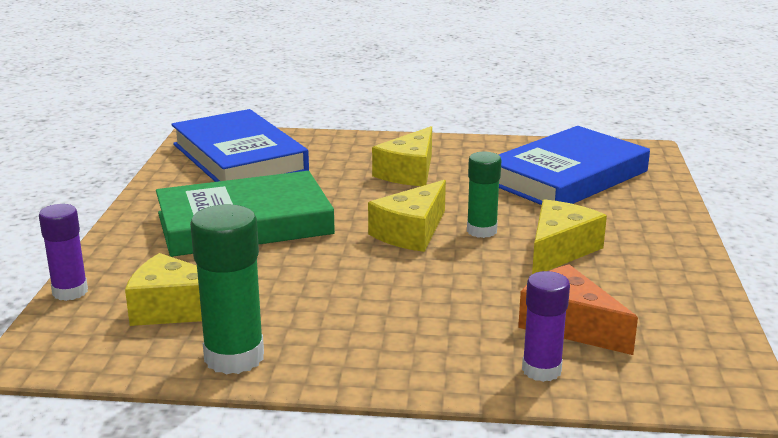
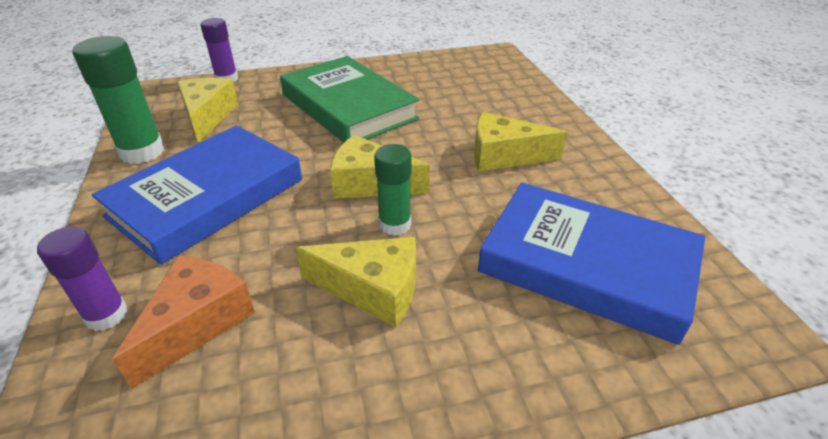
camera: 70 degrees right, 15 degrees up
(239, 158) = (466, 76): blue book -> blue book (207, 198)

